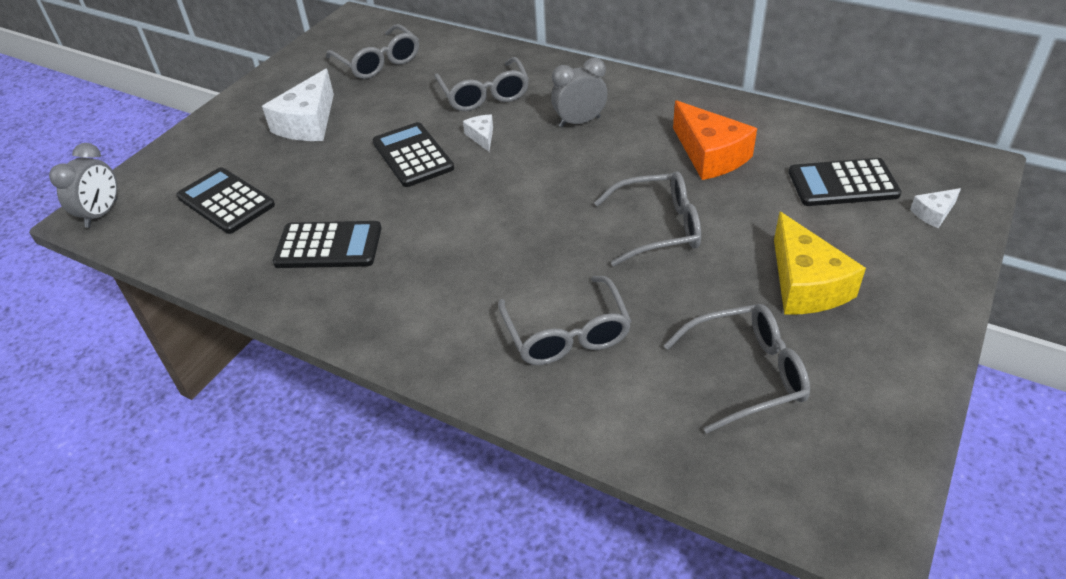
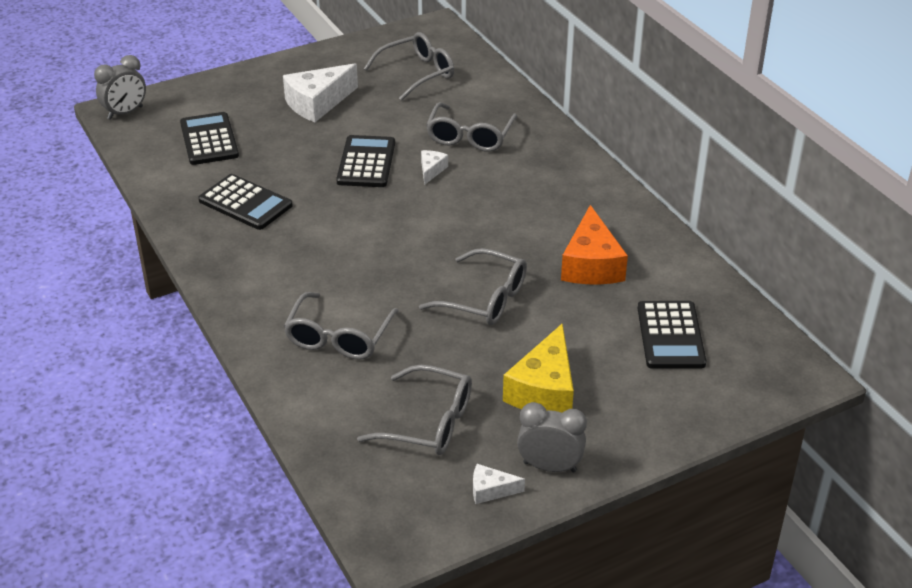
camera: 30 degrees right, 5 degrees down
(378, 62) = (417, 73): grey glasses -> grey glasses turned 120 degrees counterclockwise
(579, 122) = (519, 192): grey clock -> grey clock (550, 466)
(843, 184) = (670, 336): black calculator -> black calculator turned 120 degrees counterclockwise
(933, 213) = (715, 392): white cheese -> white cheese (490, 490)

